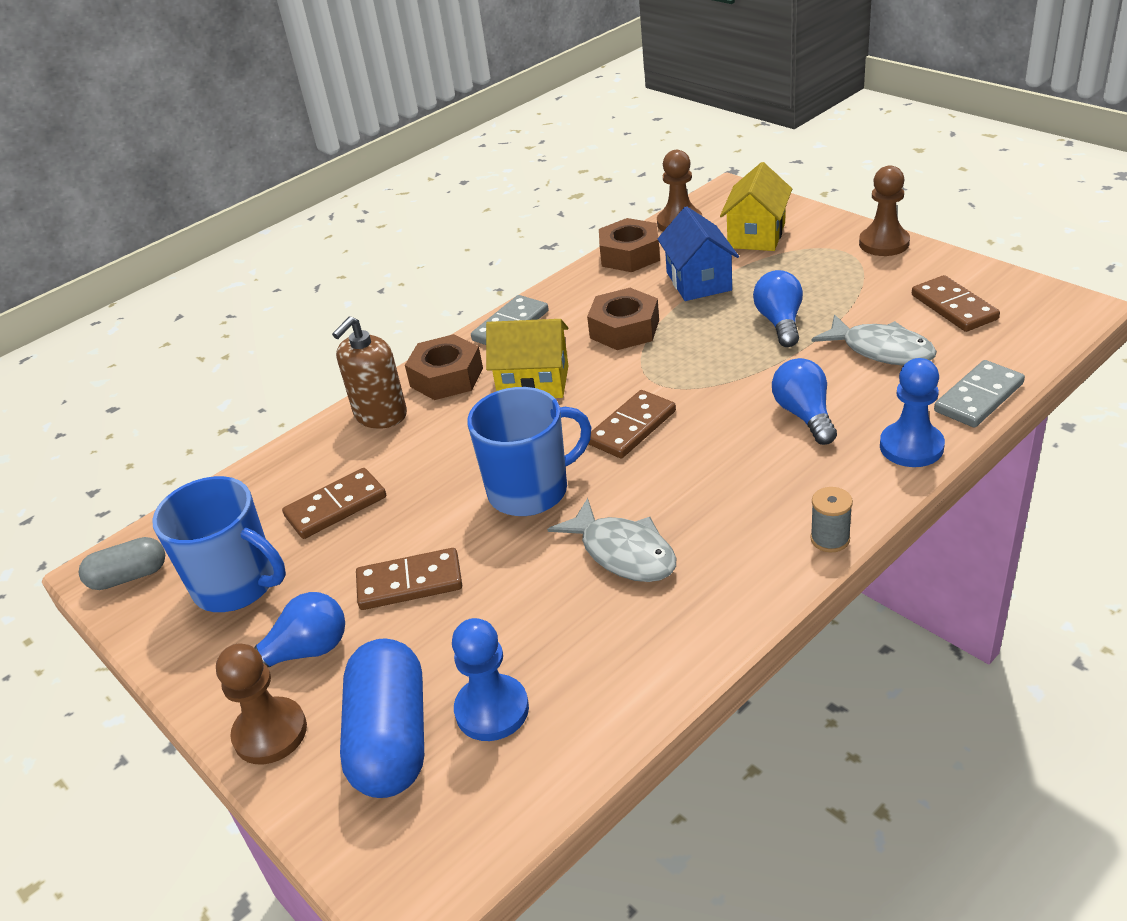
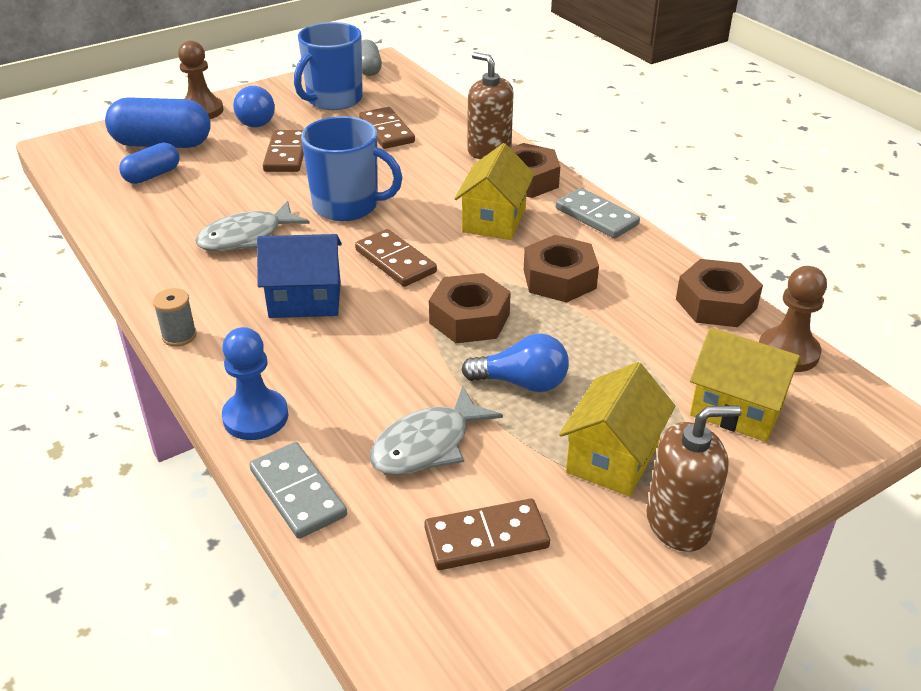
camera: 95 degrees right, 0 degrees up
(492, 710) = (152, 175): blue pawn -> blue capsule
(530, 490) = (347, 206): blue mug -> blue mug turned 60 degrees counterclockwise
(699, 281) = (636, 342): blue house -> blue house (305, 300)
(707, 364) = (469, 319): none -> brown nut
(804, 415) = (349, 361): blue light bulb -> none
(839, 273) = (612, 458): none -> yellow house
(884, 243) = (678, 523): brown pawn -> brown soap dispenser

